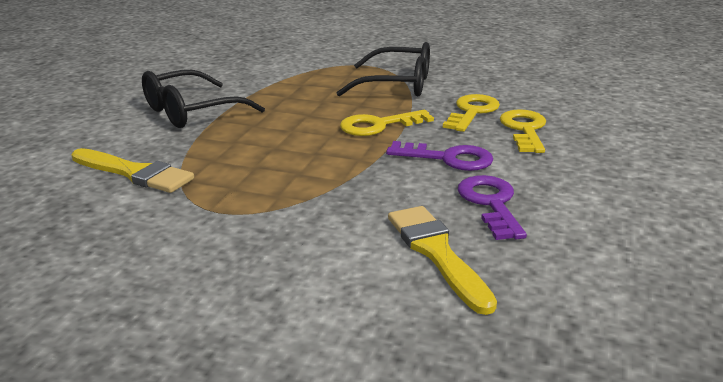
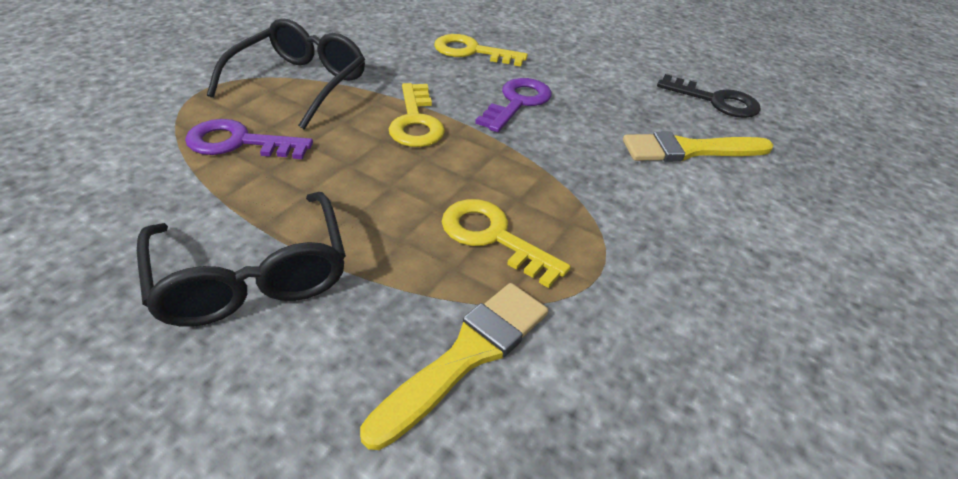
camera: 80 degrees left, 15 degrees up
(472, 112) = (414, 63): yellow key -> yellow key (493, 237)
(491, 203) = (610, 105): purple key -> purple key (239, 142)
(579, 274) = (715, 101): none -> black key

